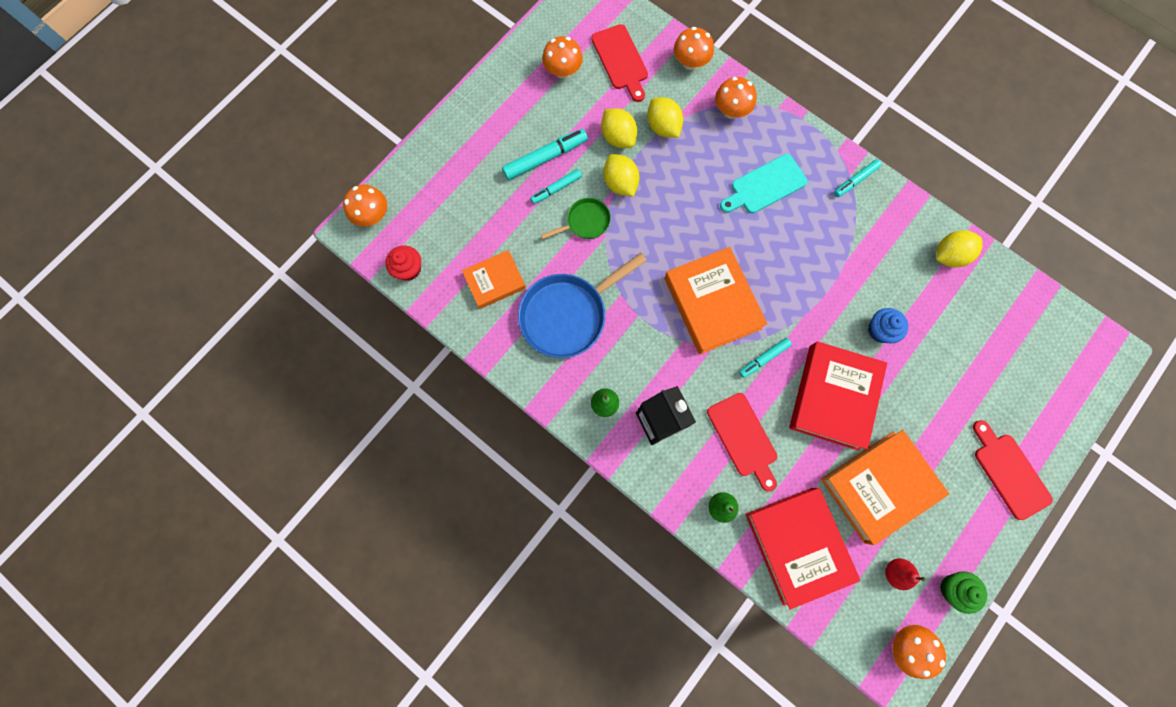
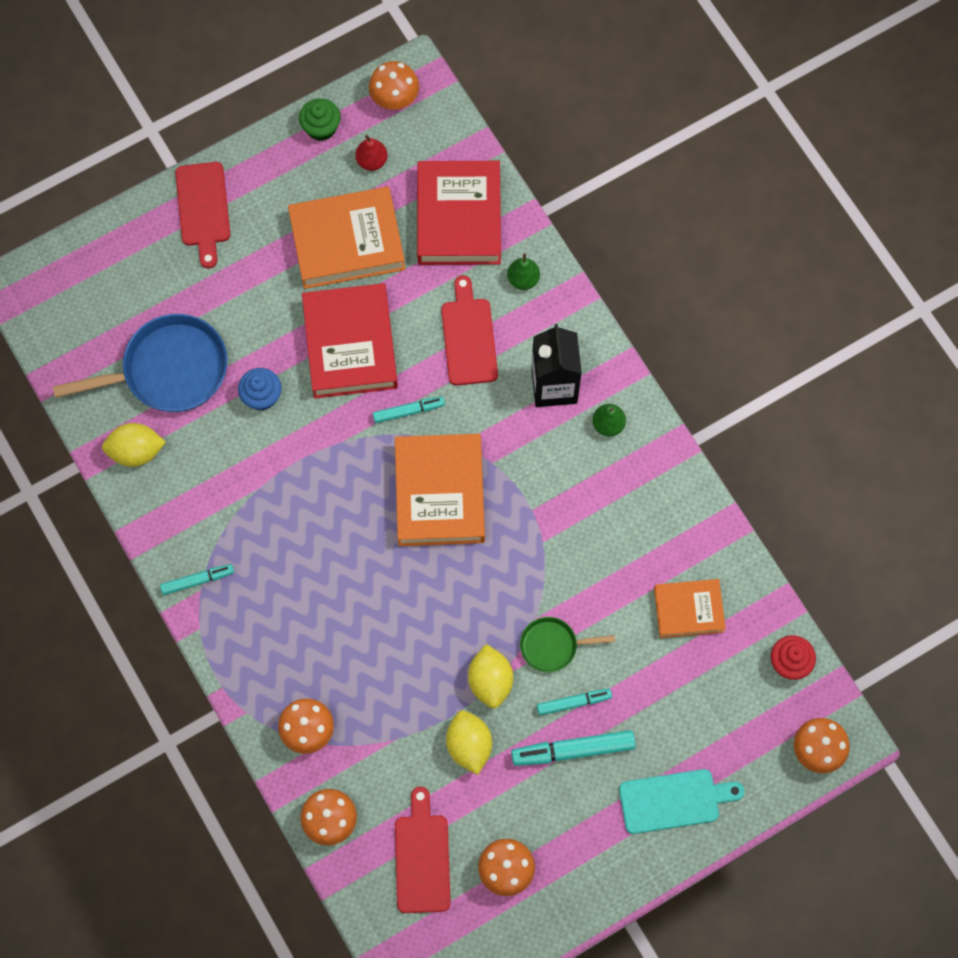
camera: 160 degrees left, 5 degrees down
(568, 314) = (614, 539): blue pan -> blue pan (168, 370)
(663, 127) = (405, 739): yellow lemon -> none
(765, 185) = (311, 613): turquoise cutting board -> turquoise cutting board (674, 801)
(833, 397) = (350, 345): red book -> red book turned 45 degrees counterclockwise

